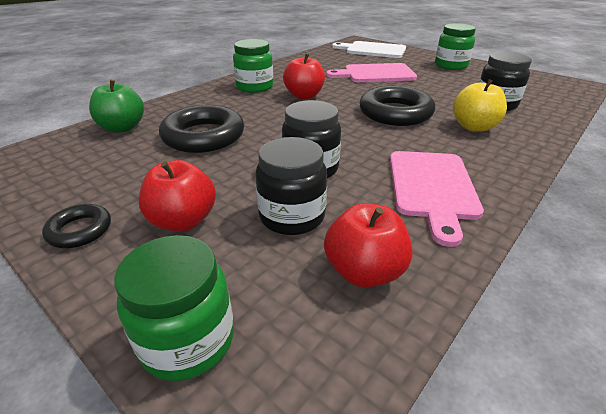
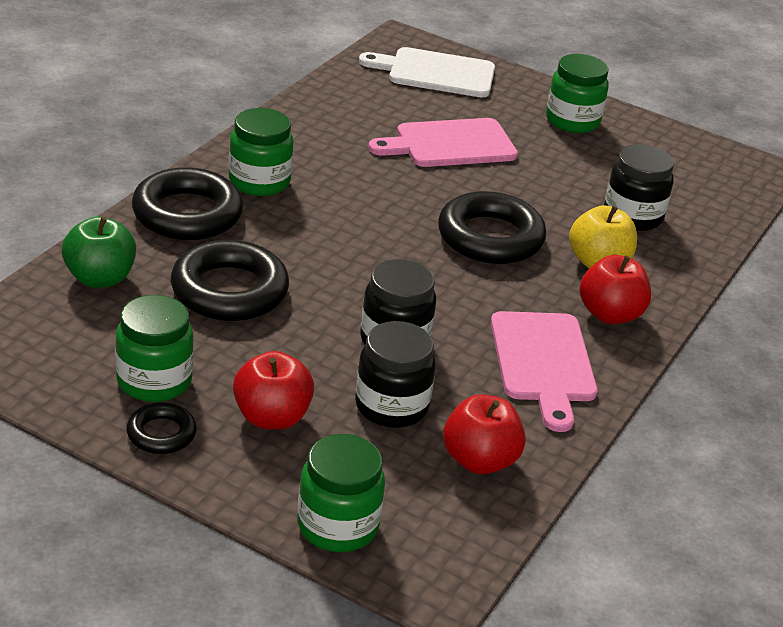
camera: 15 degrees left, 0 degrees up
(107, 189) = (154, 381): none -> green jar
(202, 99) = (187, 214): none -> black ring
(304, 96) = (346, 202): red apple -> red apple (610, 314)

